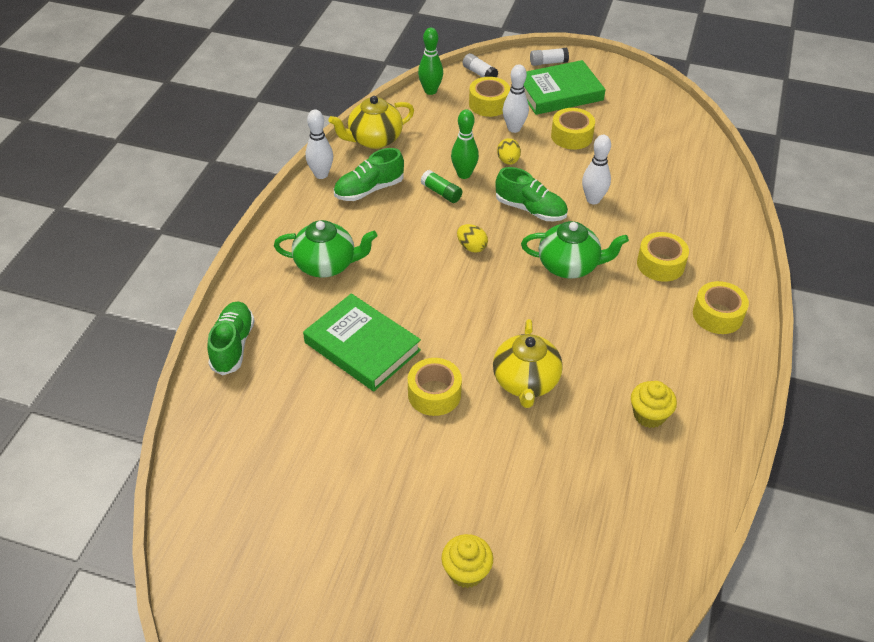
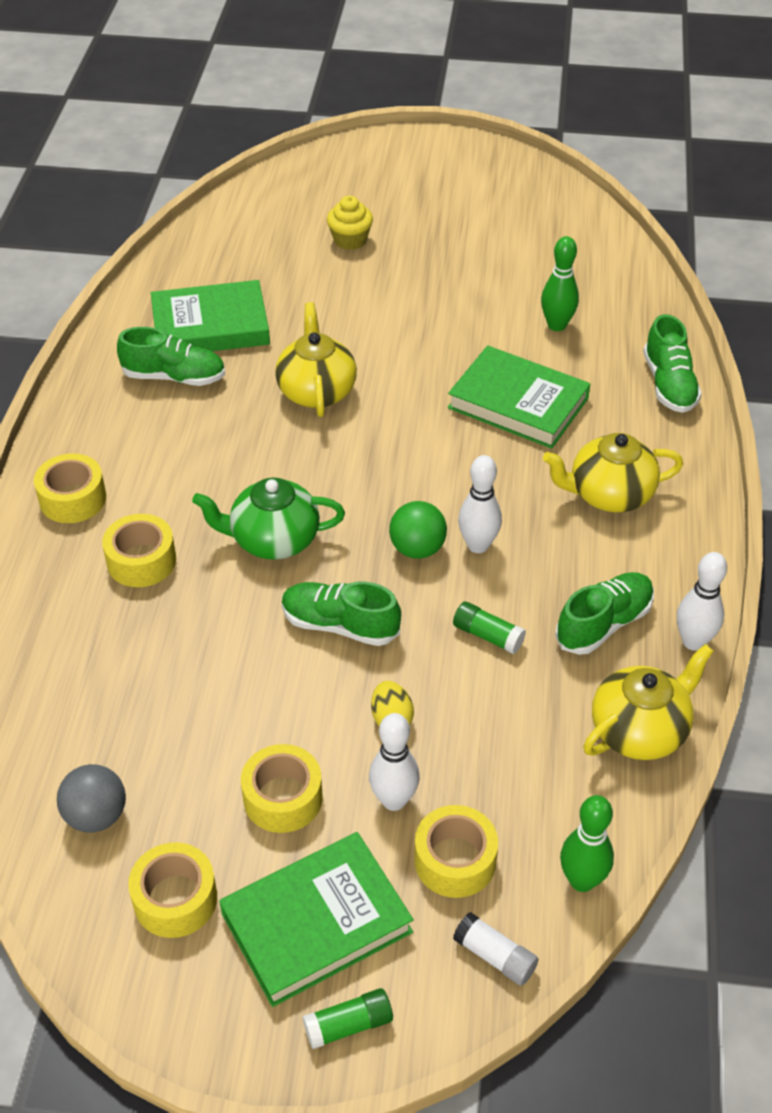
camera: 170 degrees right, 0 degrees up
(326, 265) = (609, 494): green teapot -> yellow teapot
(434, 394) = (418, 367): yellow tape -> yellow tape (175, 899)
(464, 174) = (461, 678): green bowling pin -> green bowling pin (557, 325)
(471, 247) = (417, 549): yellow egg -> green ball
(548, 62) = (348, 1025): white glue stick -> green glue stick
(593, 200) = (240, 659): white bowling pin -> white bowling pin (478, 545)
(618, 470) = (210, 326): none -> green book
(649, 415) = (174, 377): yellow cupcake -> green shoe
(669, 141) = (96, 816): none -> grey ball

